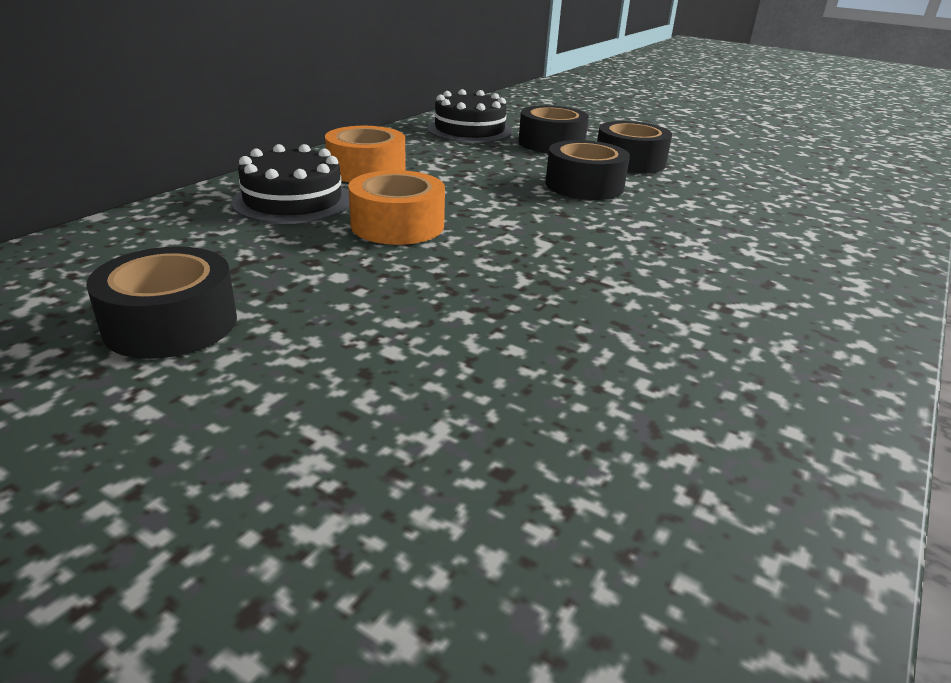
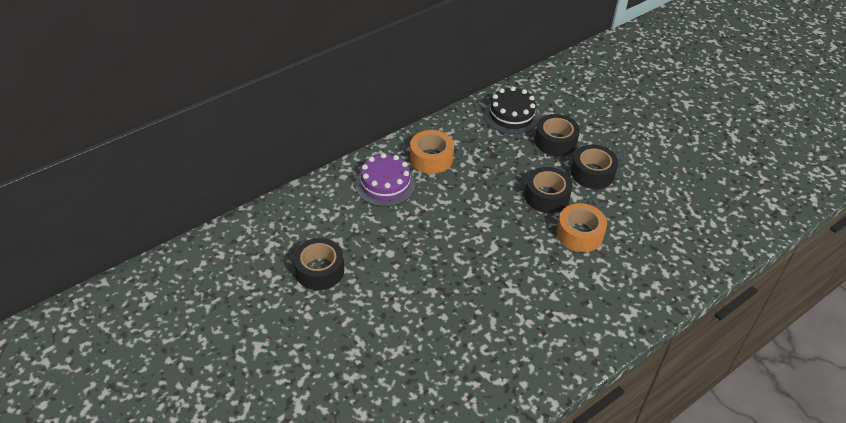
camera: 20 degrees right, 15 degrees up
(293, 201) = (385, 184): black cake -> purple cake
(397, 225) = (429, 217): orange tape -> orange tape (579, 234)

